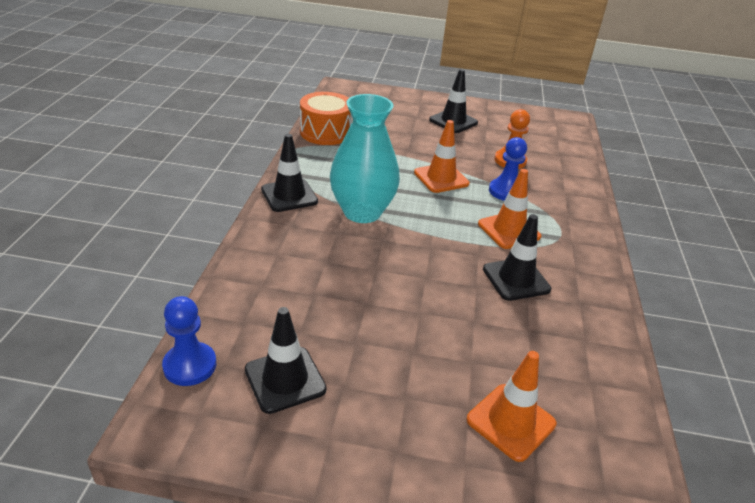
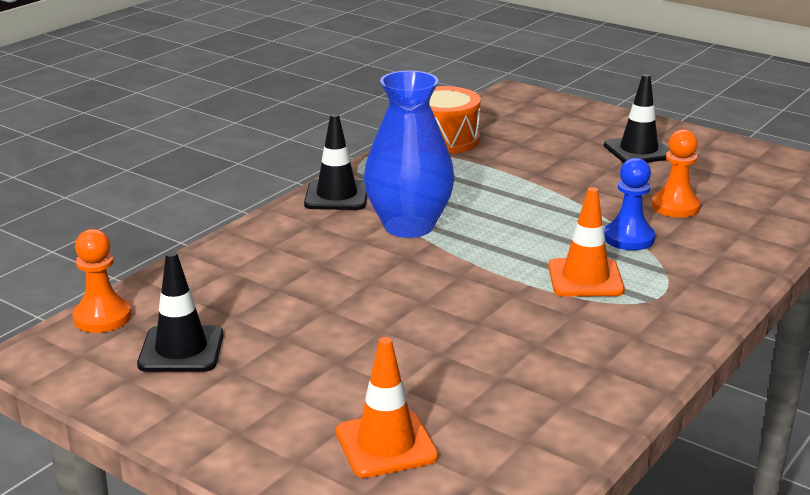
camera: 30 degrees right, 10 degrees down
(190, 365) = (102, 317): blue pawn -> orange pawn
(362, 212) = (409, 226): turquoise vase -> blue vase
(441, 178) = (550, 210): orange traffic cone -> none
(516, 279) = (538, 327): black traffic cone -> none

